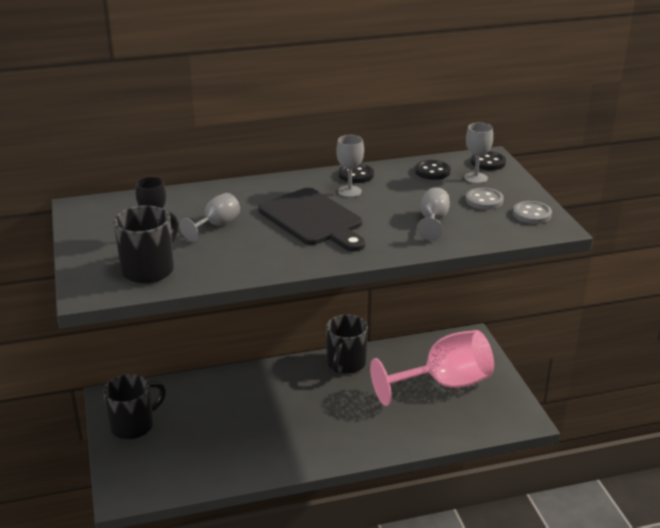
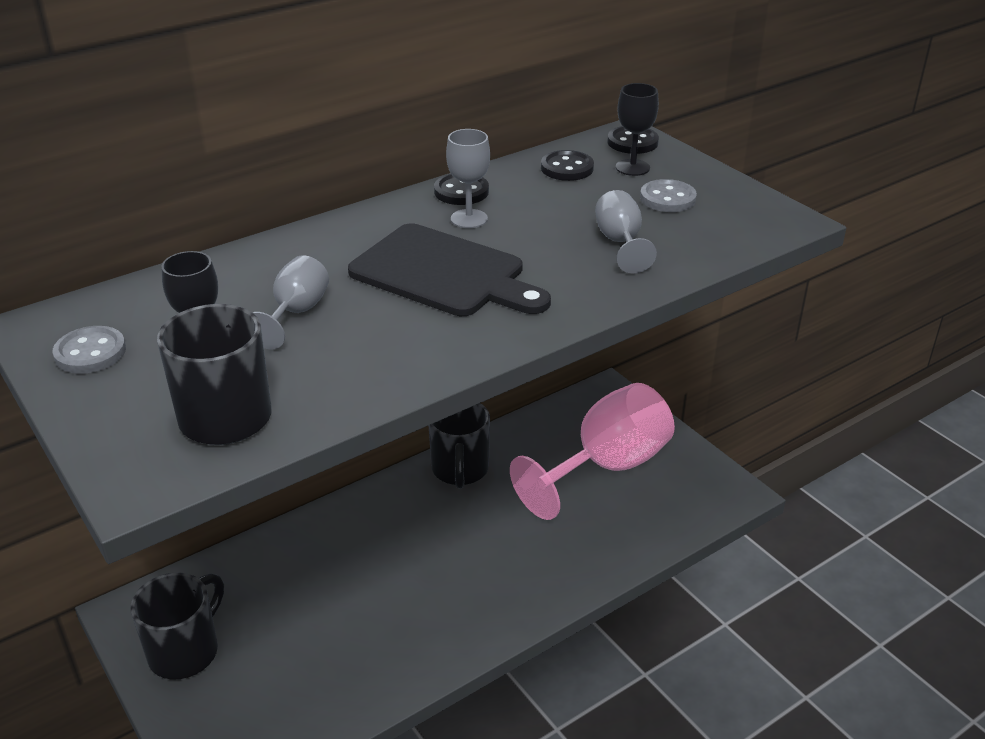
camera: 20 degrees left, 5 degrees up
(475, 178) = (632, 167): grey goblet -> black goblet
(532, 214) = (745, 207): grey button -> grey button (90, 352)

